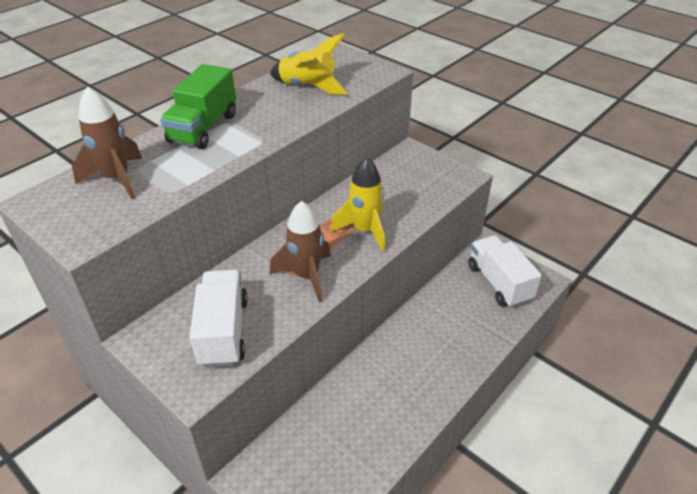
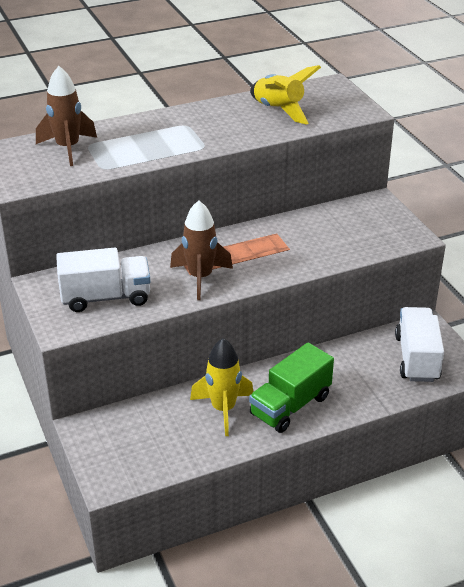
camera: 25 degrees right, 5 degrees down
(203, 128) = (161, 125): green truck -> green truck (290, 405)
(223, 332) = (106, 297): white truck -> white truck turned 60 degrees clockwise
(365, 230) = (278, 257): yellow rocket -> yellow rocket (223, 409)

